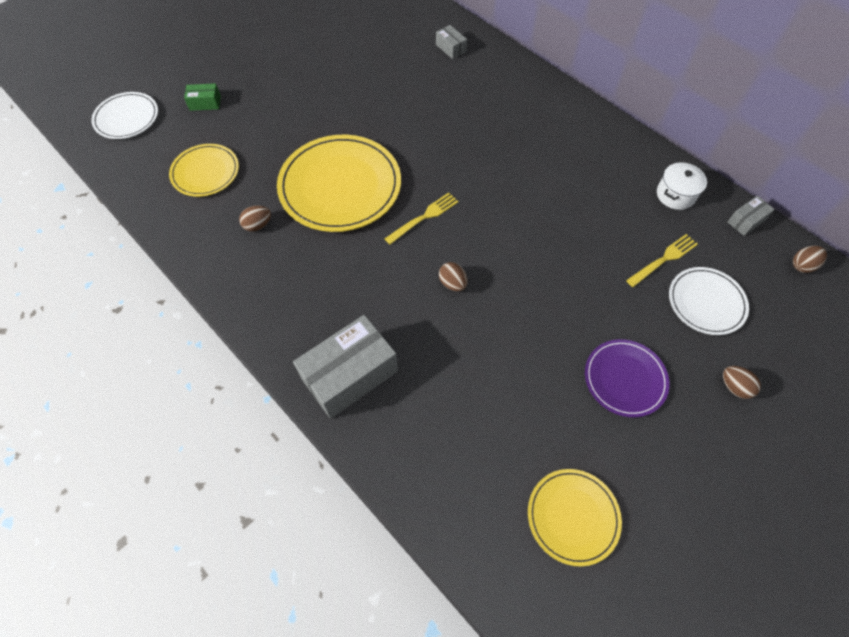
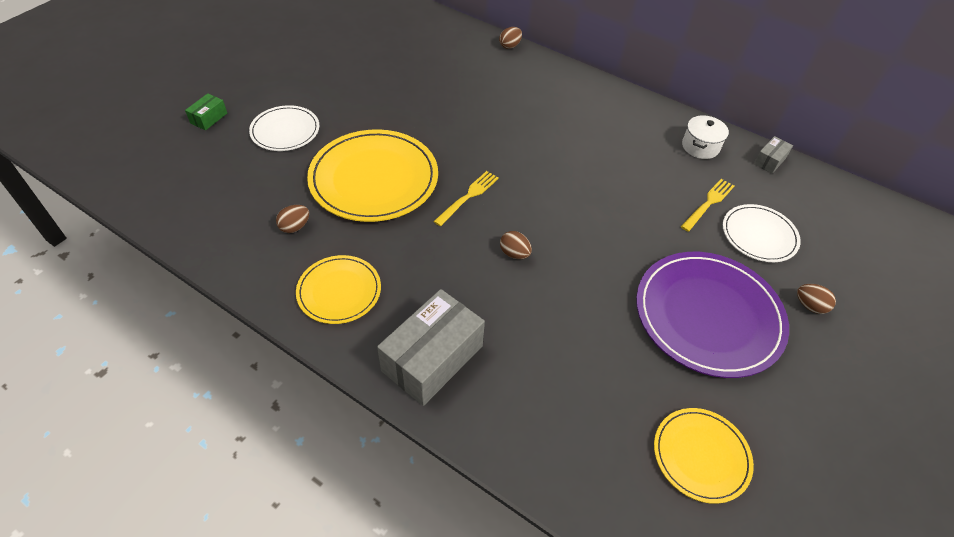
camera: 15 degrees left, 10 degrees down
(126, 118) = (122, 141): white plate -> white plate (285, 131)
(205, 103) = (209, 118): green box -> green box turned 45 degrees counterclockwise
(205, 172) = (224, 183): yellow plate -> yellow plate (339, 291)
(451, 48) = (452, 45): grey box -> none
(625, 379) = (708, 315): purple plate -> purple plate, size x1.77
(802, 265) = (831, 192): brown egg -> brown egg (510, 46)

